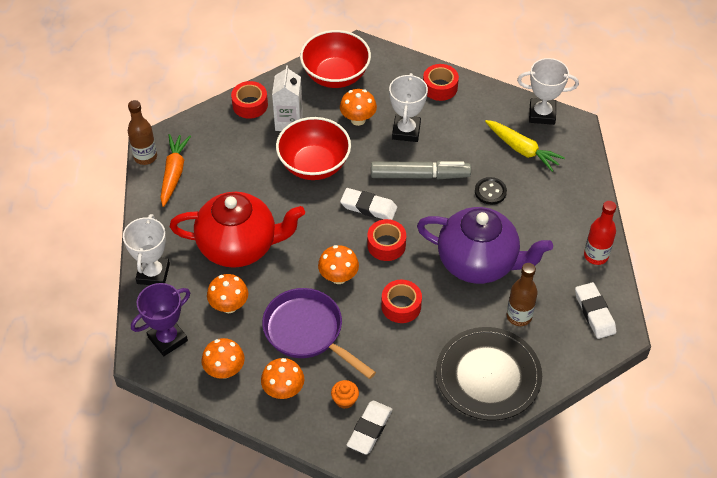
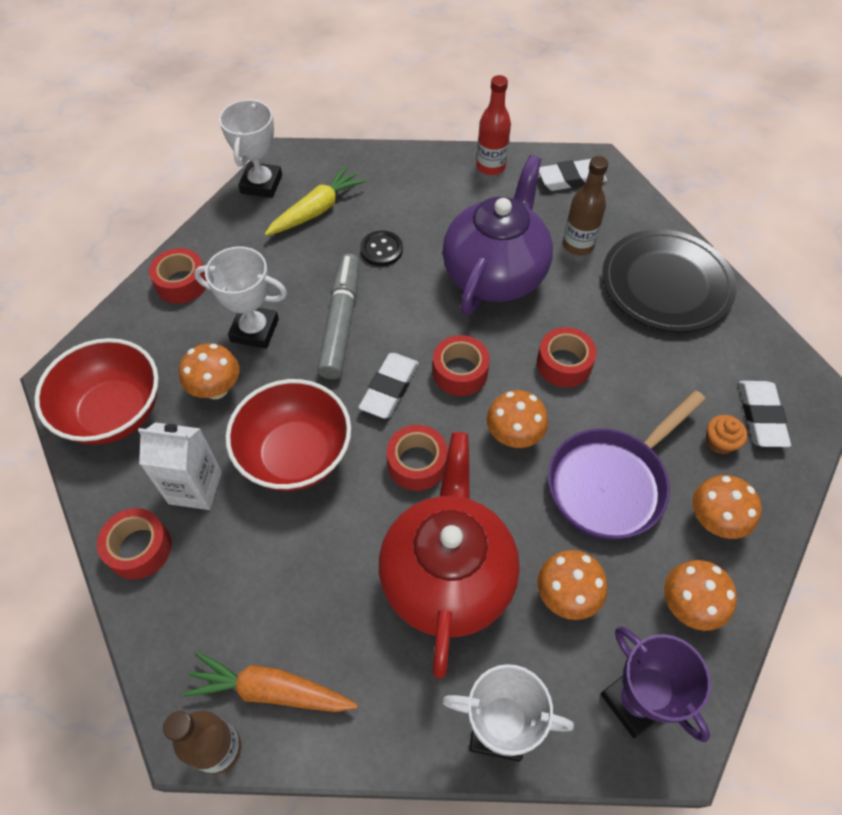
camera: 85 degrees left, 5 degrees up
(313, 226) = (417, 463): none -> red tape
(369, 429) = (761, 416): white eraser -> white eraser turned 60 degrees clockwise

